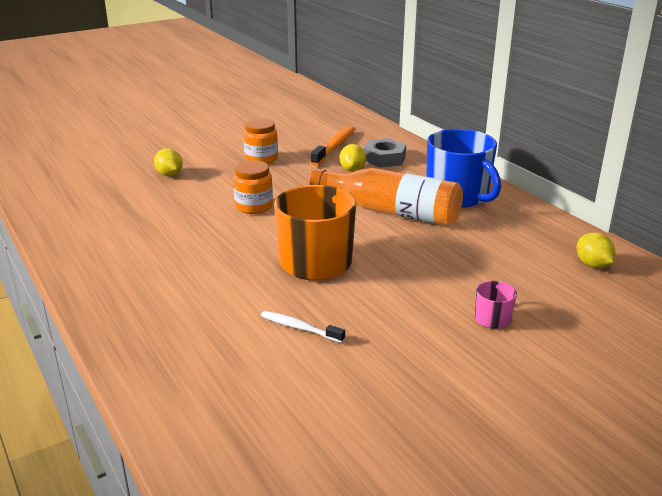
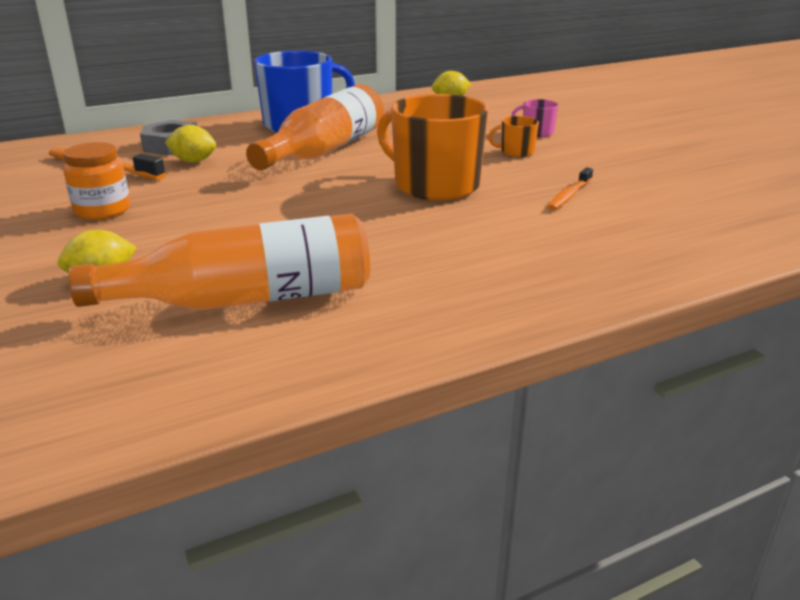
camera: 85 degrees left, 0 degrees up
(136, 212) = (246, 299): none -> orange bottle
(254, 206) = (273, 215): orange jar -> none
(299, 328) = (569, 195): white toothbrush -> orange toothbrush
(418, 303) = (516, 152): none -> orange mug

